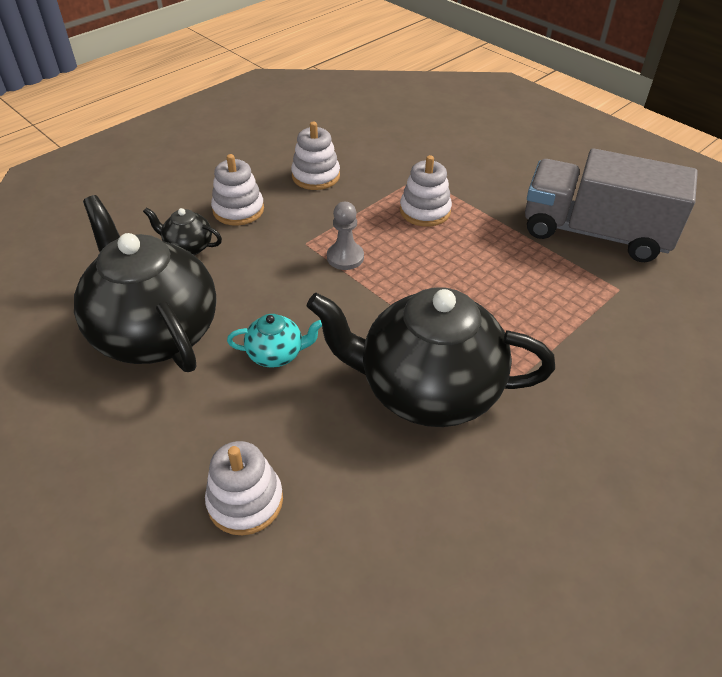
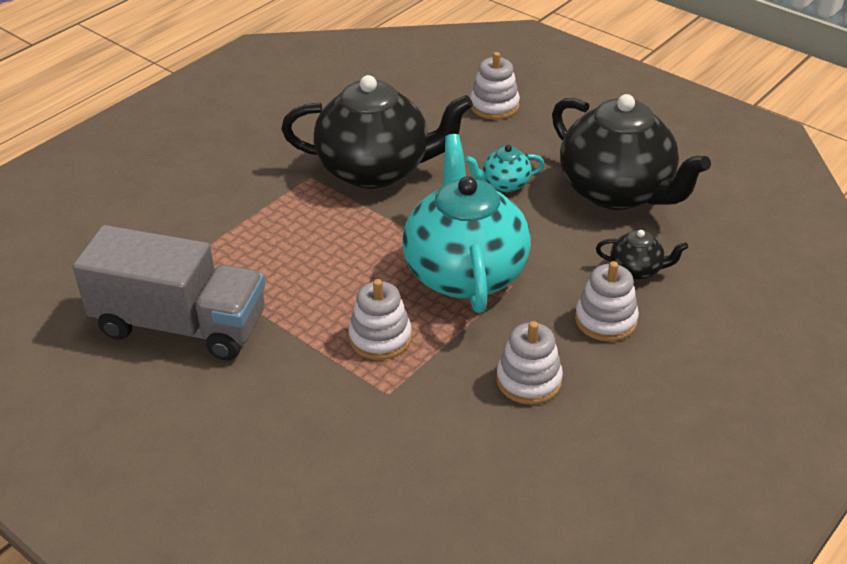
camera: 175 degrees right, 5 degrees down
(345, 257) = (465, 272): grey pawn -> turquoise teapot

